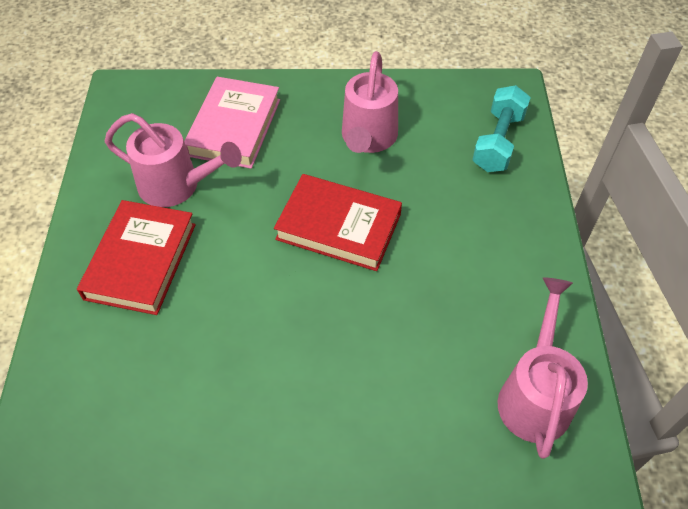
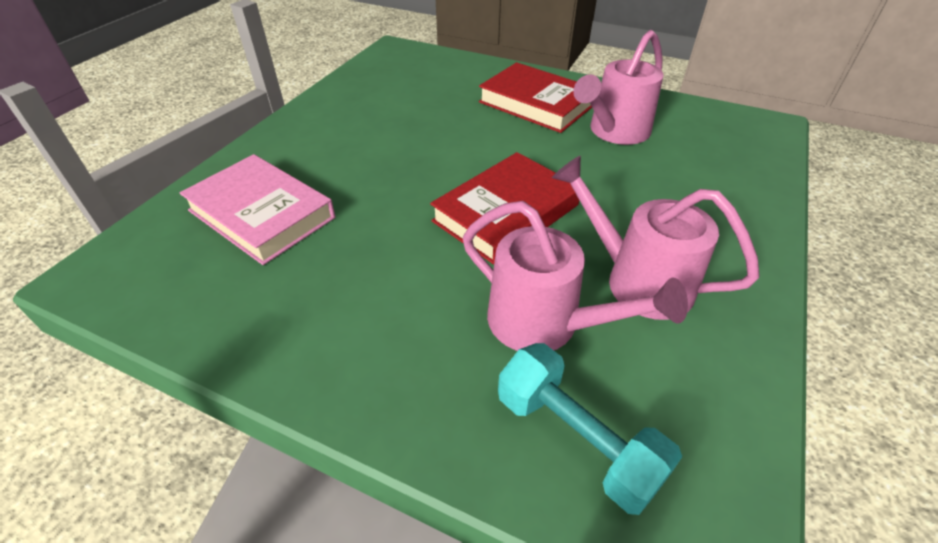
camera: 115 degrees right, 10 degrees down
(234, 127) = (691, 180): pink book -> pink book (262, 214)
(535, 394) = (201, 279): pink watering can -> pink watering can (546, 325)

